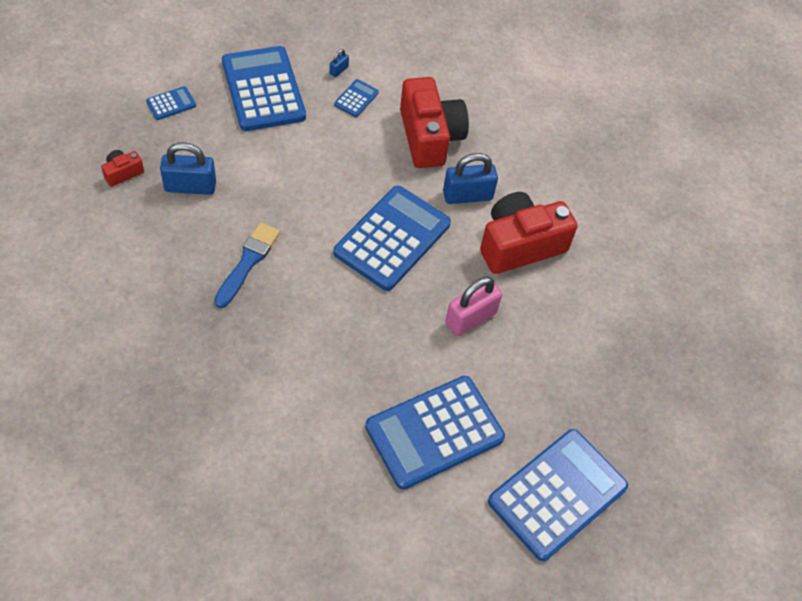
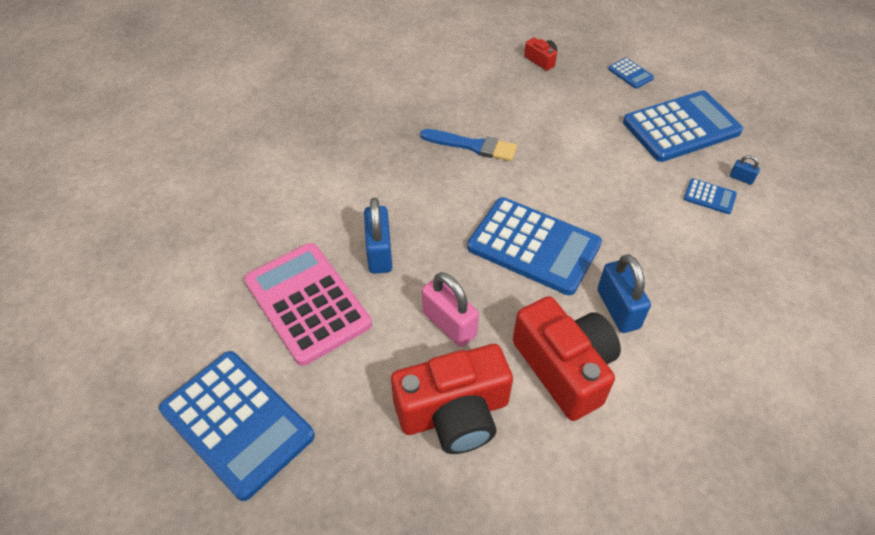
camera: 90 degrees right, 5 degrees down
(190, 186) = (542, 99): blue padlock -> blue padlock (379, 253)
(429, 137) = (688, 265): red camera -> red camera (454, 413)
(434, 432) = (307, 303): blue calculator -> pink calculator

